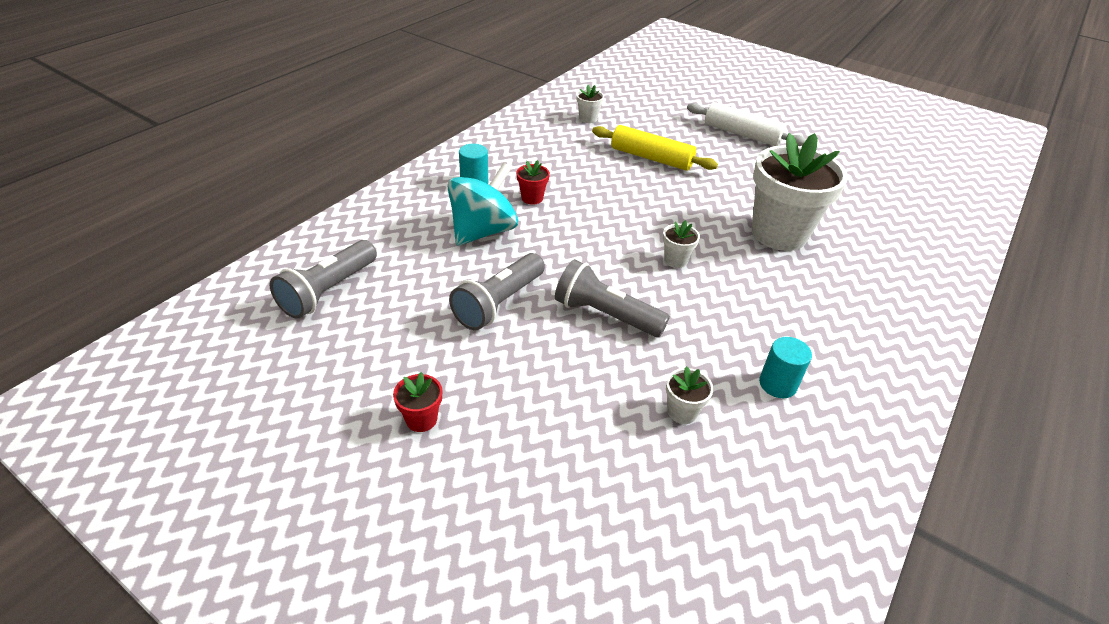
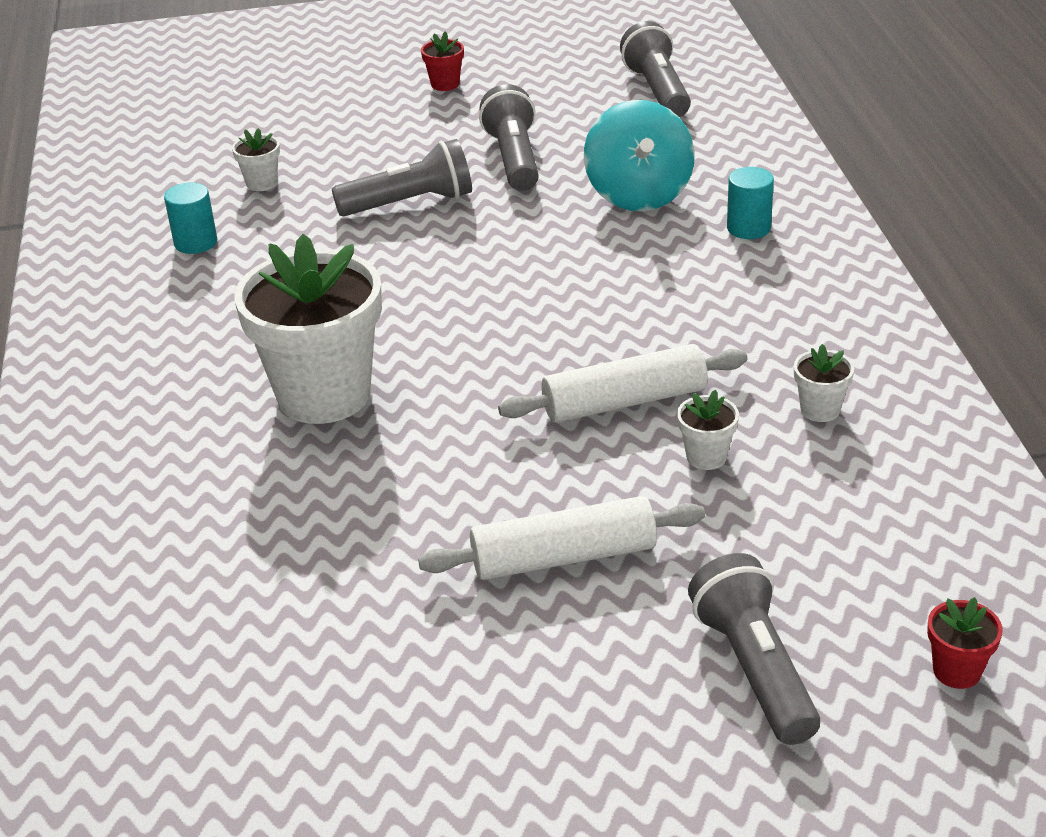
camera: 140 degrees right, 5 degrees down
(532, 198) = (660, 252): red flower pot -> red flower pot (957, 671)
(651, 158) = (625, 402): yellow rolling pin -> white rolling pin
(675, 260) = (408, 287): white flower pot -> white flower pot (706, 457)
(719, 90) = (754, 669): none -> grey flashlight

